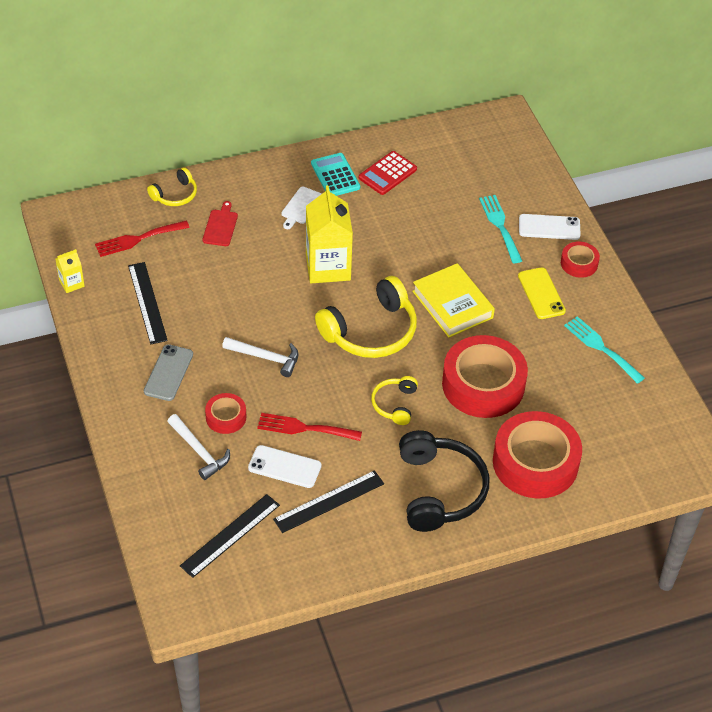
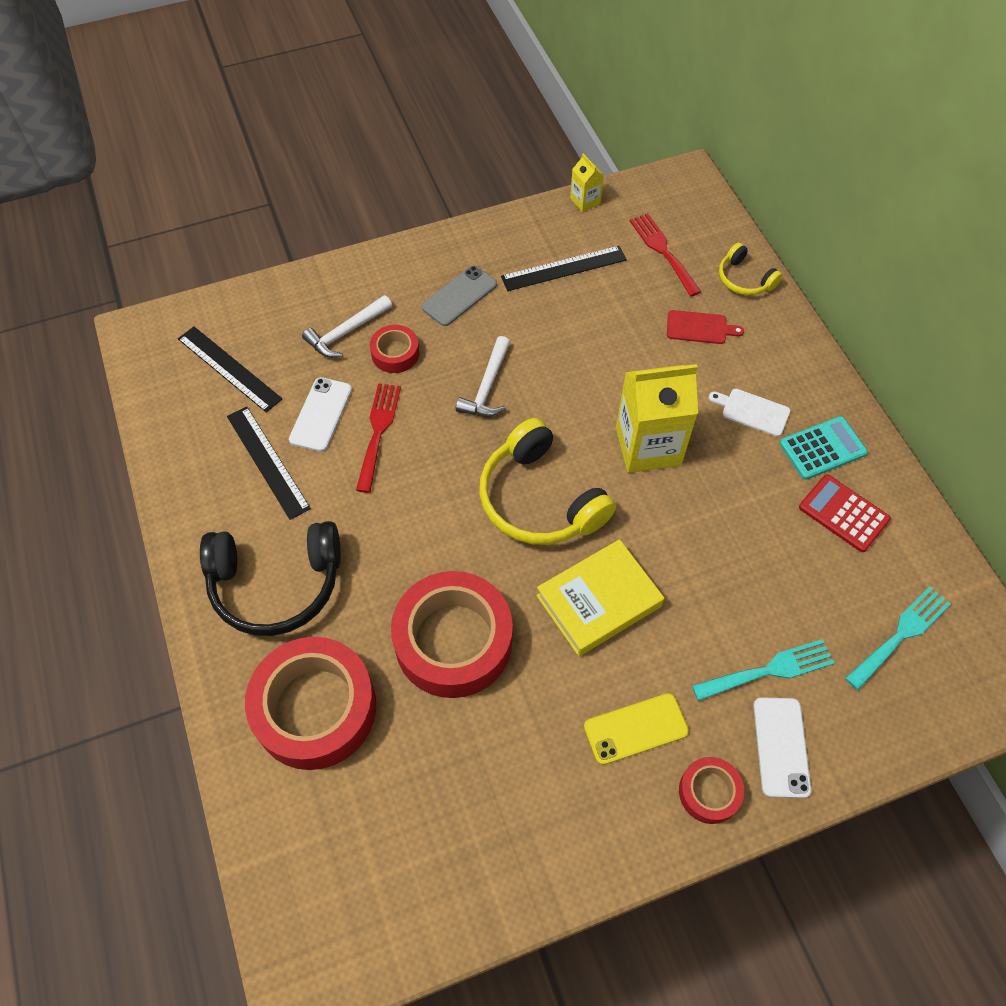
camera: 90 degrees right, 10 degrees up
(168, 373) = (459, 296): grey phone -> grey phone turned 60 degrees counterclockwise
(394, 404) = (416, 530): yellow headphones -> none
(601, 348) = (532, 818): turquoise fork -> turquoise fork (900, 634)

